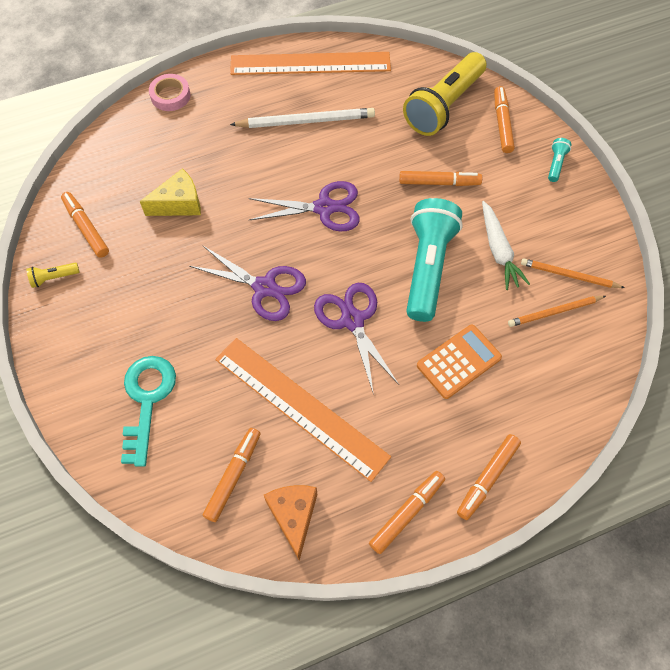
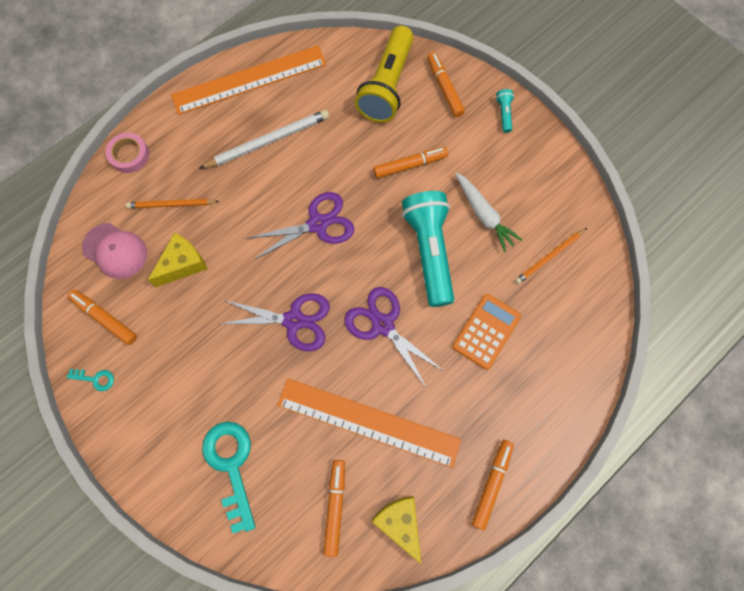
camera: 20 degrees left, 10 degrees up
(54, 278) = (95, 379): yellow flashlight -> turquoise key
(121, 173) = (115, 251): none -> pink cap
(293, 516) = (400, 522): orange cheese -> yellow cheese
(487, 478) = (545, 428): orange marker -> none
(569, 275) = (550, 218): orange pencil -> orange pencil (171, 205)

